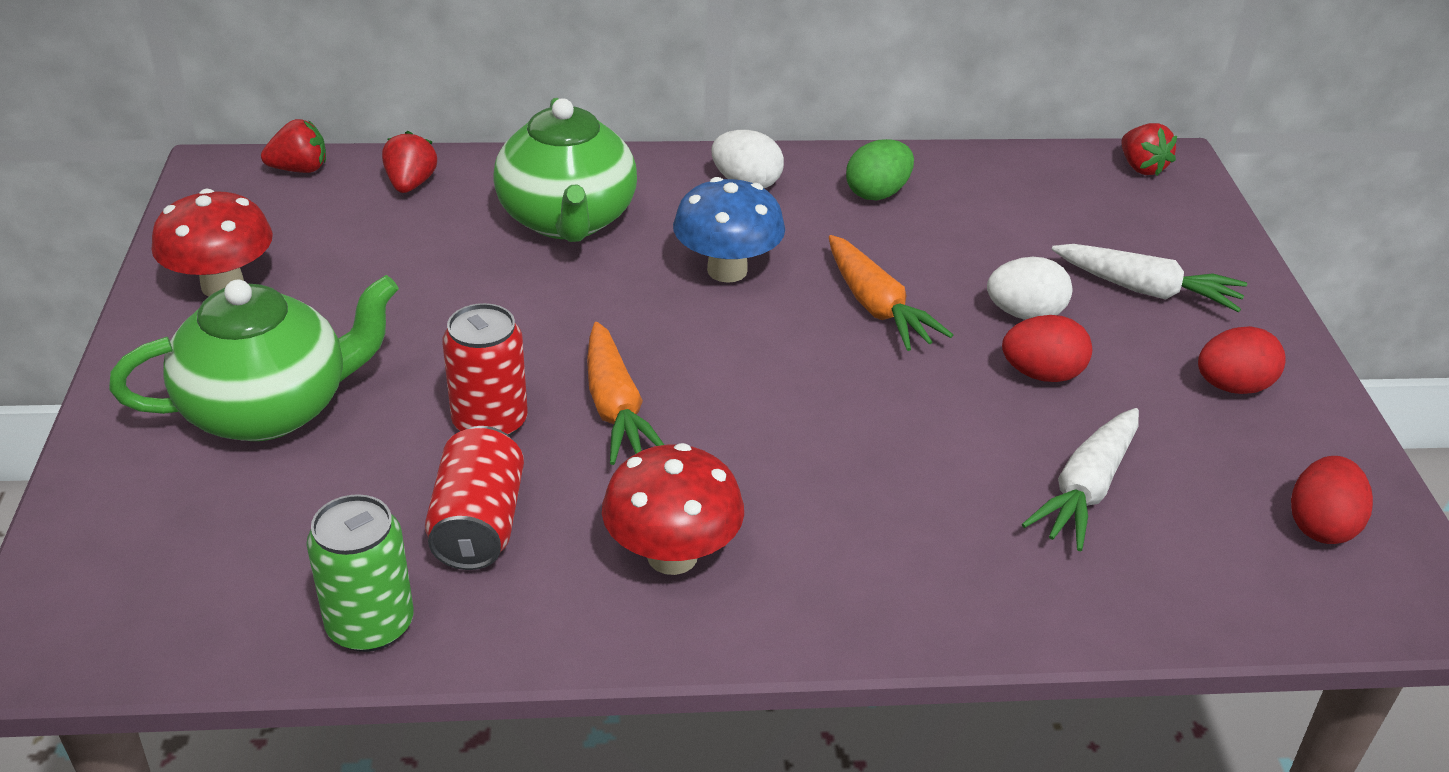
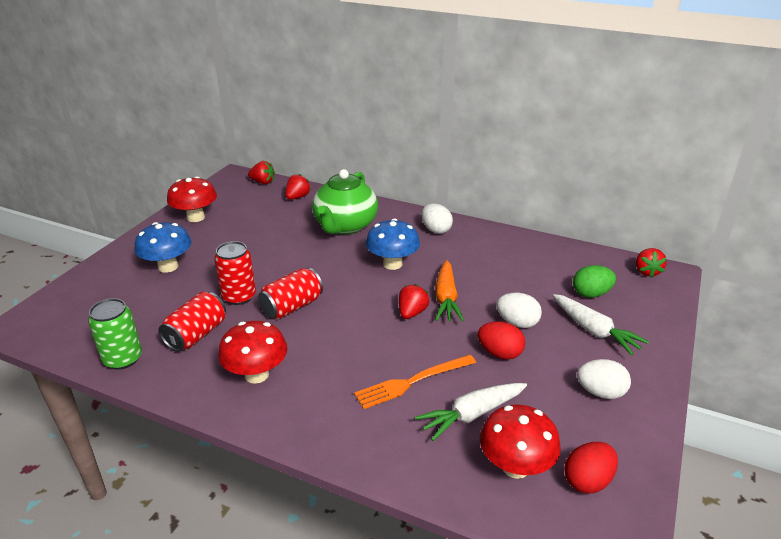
camera: 30 degrees right, 5 degrees down
(270, 409) = (168, 267): green teapot -> blue mushroom
(615, 408) = (292, 306): orange carrot -> red can
(842, 350) = (412, 313): none -> red strawberry
(877, 193) = (493, 249): green egg -> green egg (591, 294)
(950, 470) = (412, 381): none -> orange fork
(1213, 544) = (515, 466): none -> red mushroom
(1232, 387) = (600, 392): red egg -> white egg

